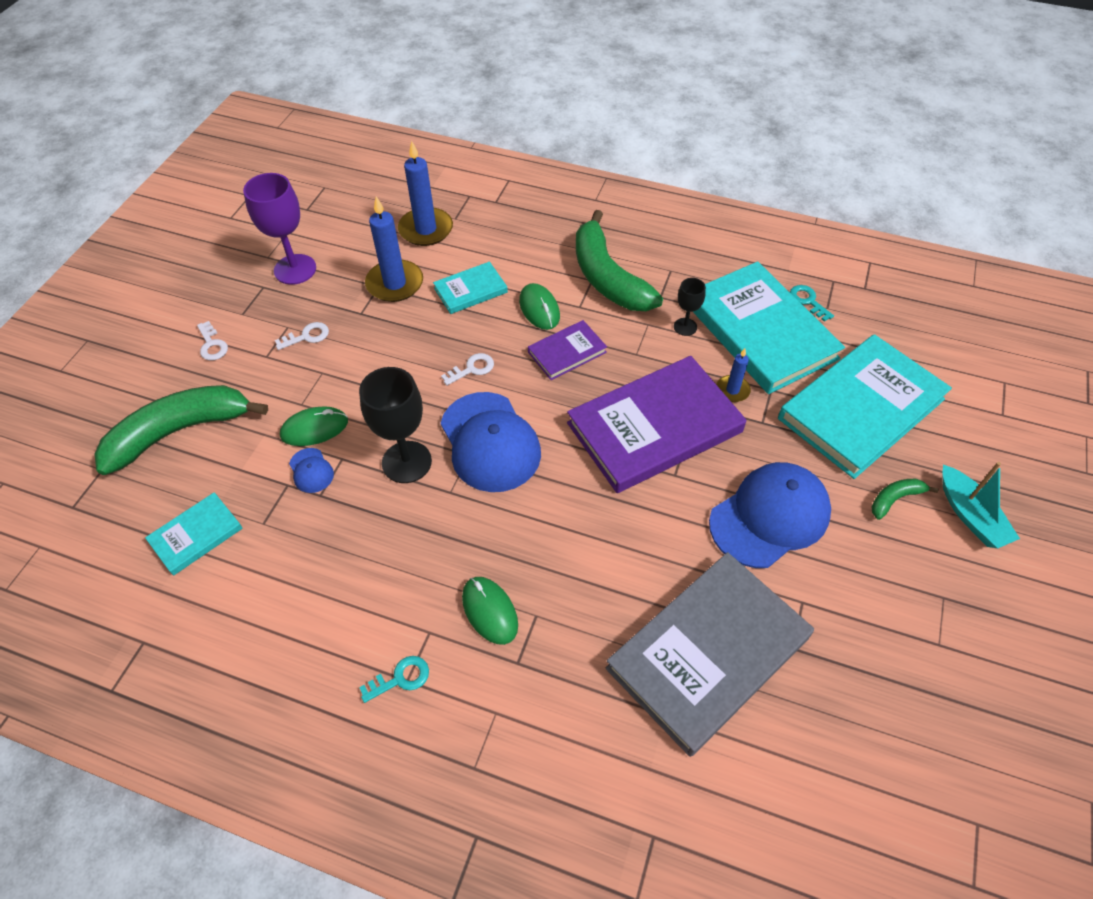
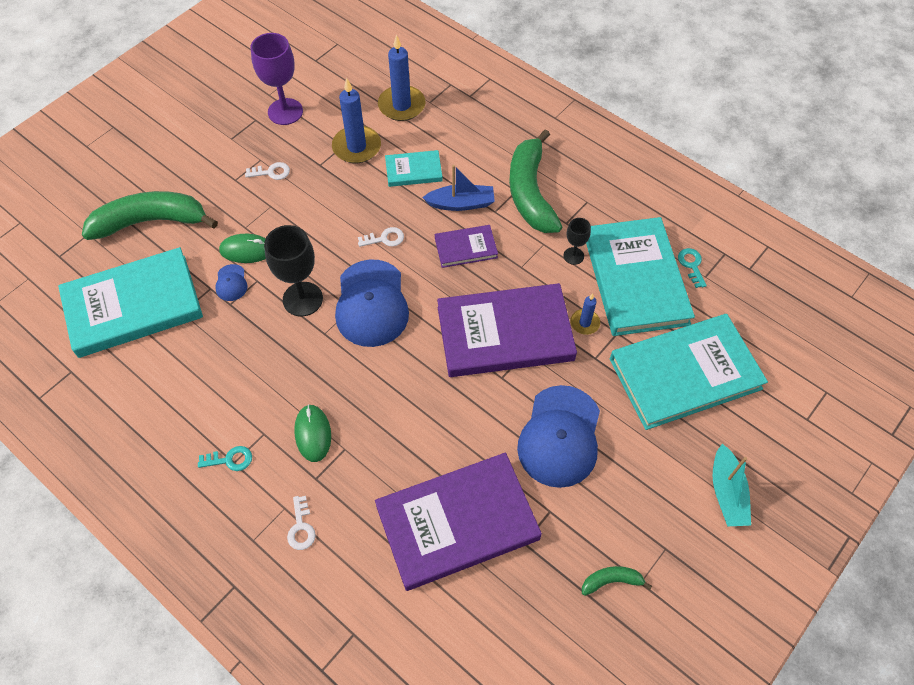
camera: 20 degrees right, 5 degrees up
(196, 535) = (133, 305): turquoise book -> turquoise book, size x2.08
(212, 345) = (199, 158): white key -> white key (301, 527)
(539, 309) = (461, 203): green mouse -> blue boat
(708, 653) = (457, 523): grey book -> purple book
(770, 516) = (560, 436): blue cap -> blue cap turned 120 degrees clockwise
(895, 499) = (670, 458): green banana -> green banana (611, 581)

